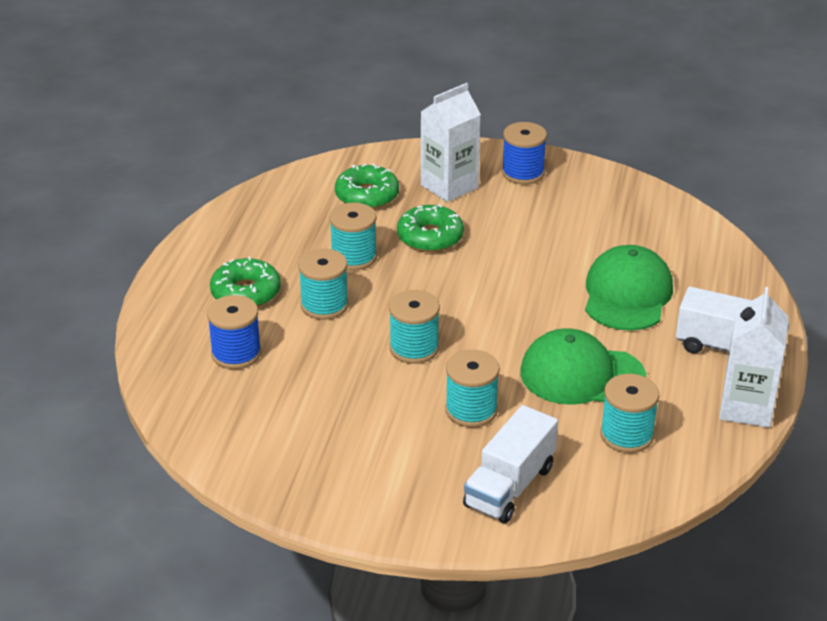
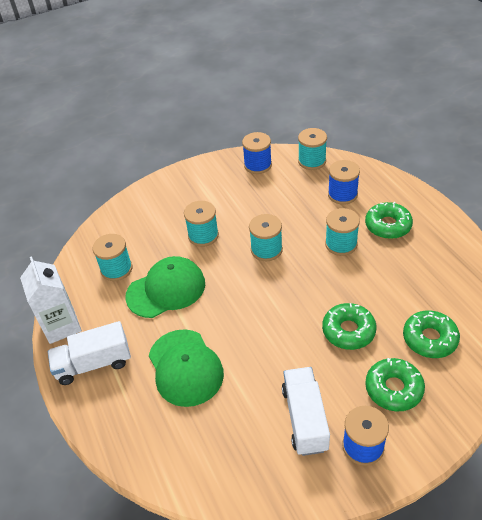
camera: 145 degrees right, 10 degrees up
(278, 464) = (258, 165): none -> blue spool
(354, 257) = (369, 284): turquoise spool -> turquoise spool (312, 161)
(449, 186) = (393, 389): white carton -> green donut
(509, 486) = (152, 213): white truck -> white truck (305, 418)

